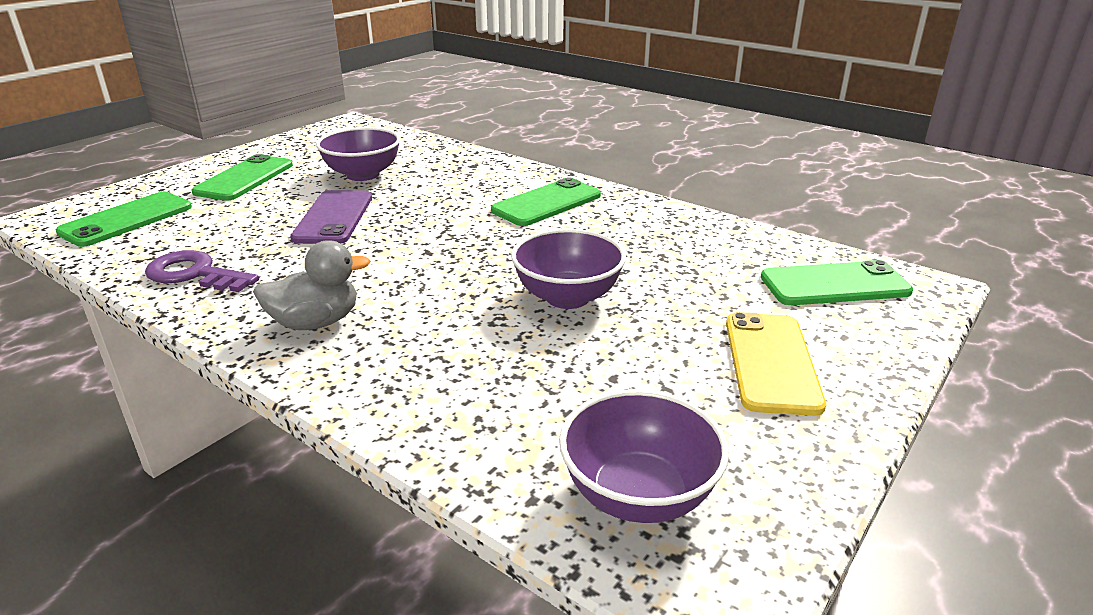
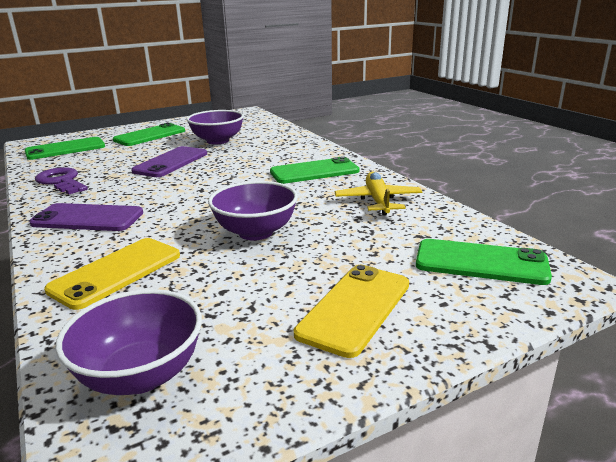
camera: 25 degrees right, 5 degrees down
(316, 322) = (87, 218): grey duck -> purple phone
(456, 386) = (116, 272): none -> yellow phone
(662, 231) = (378, 201): none -> yellow plane

